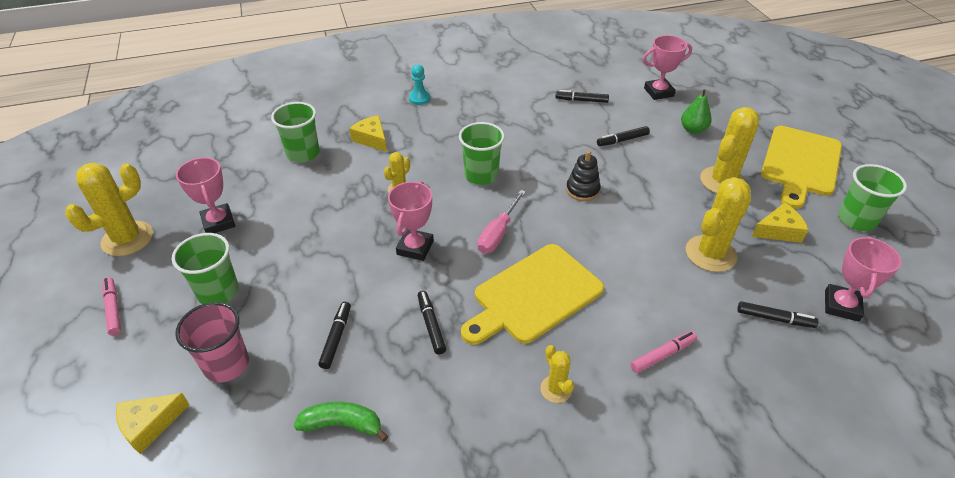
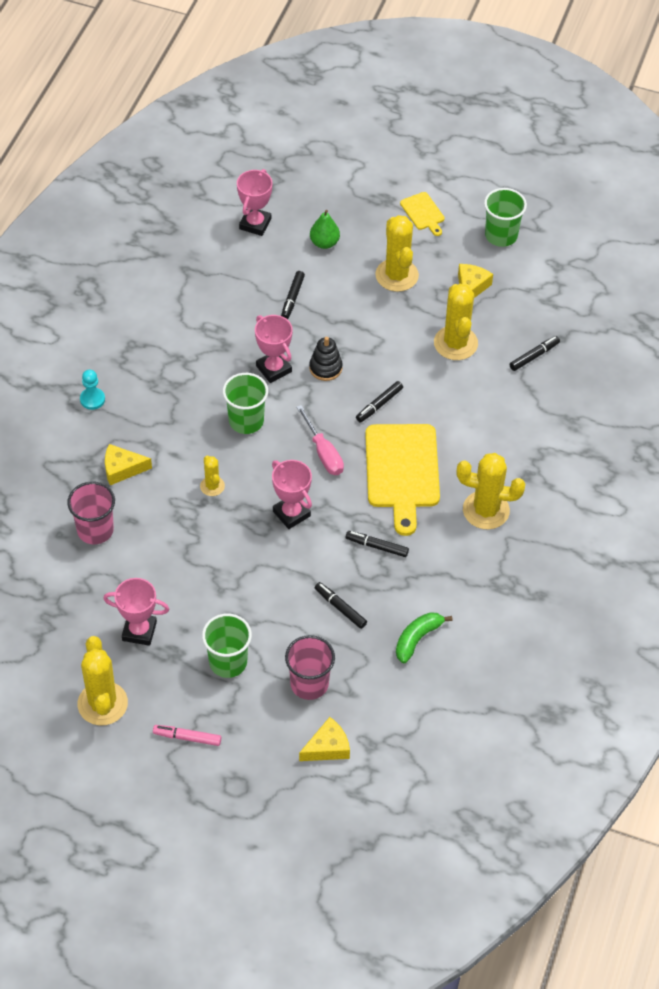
camera: 55 degrees left, 10 degrees up
(149, 425) = (327, 747): yellow cheese -> yellow cheese turned 120 degrees counterclockwise
(303, 153) = (95, 530): green cup -> pink cup
(556, 389) = (486, 510): yellow cactus -> yellow cactus, size x1.90
(581, 100) = (213, 285): black marker -> black marker (379, 405)
(662, 355) = (509, 436): pink marker -> none
(800, 163) = (423, 213): yellow cutting board -> yellow cutting board, size x0.47
(841, 306) = (555, 313): pink trophy -> pink trophy (274, 369)

